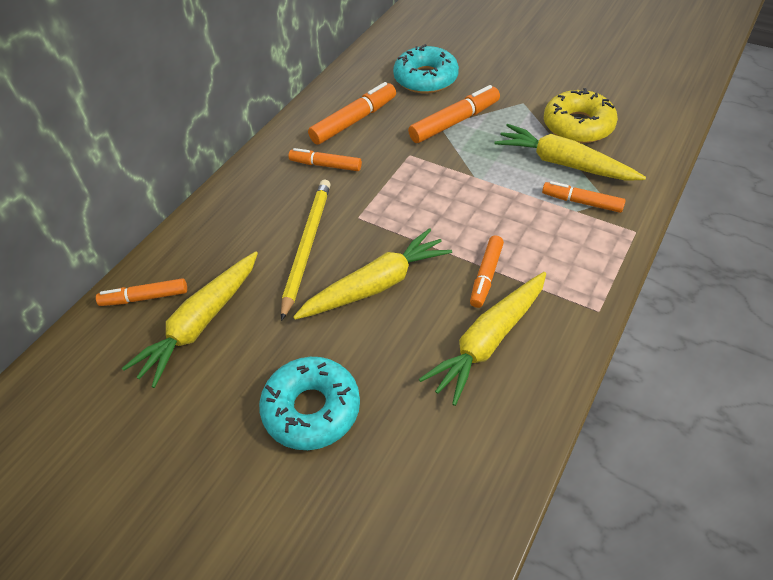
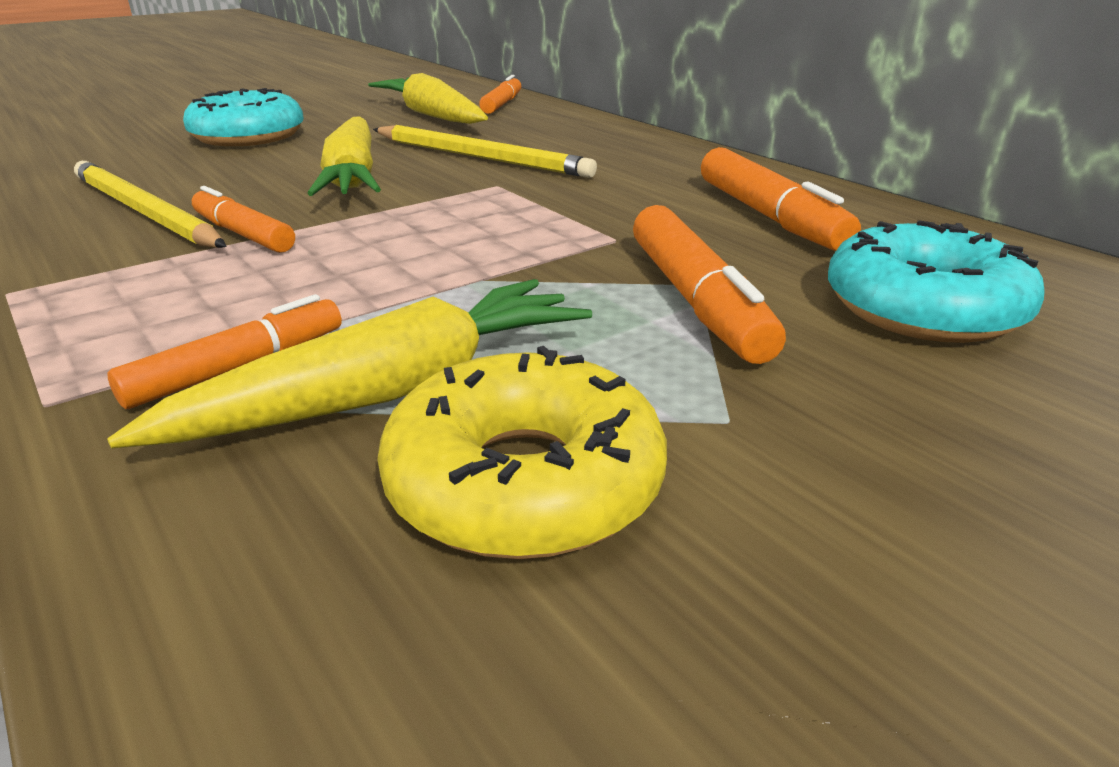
camera: 110 degrees right, 20 degrees down
(326, 165) = (648, 184): orange marker -> none
(488, 341) = (144, 212): yellow carrot -> yellow pencil

